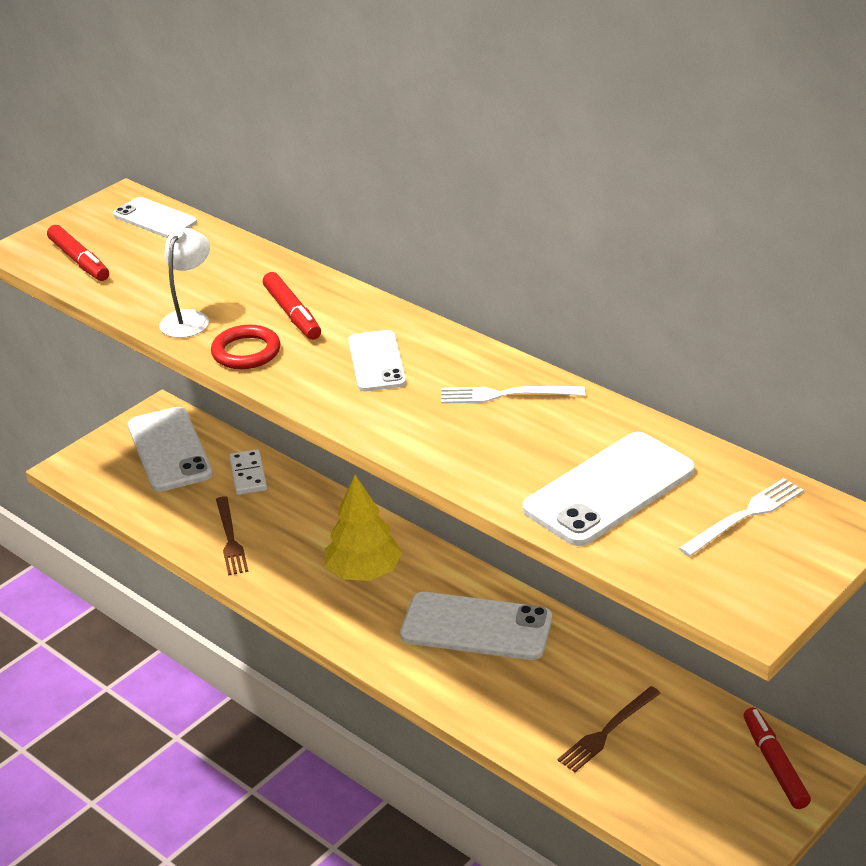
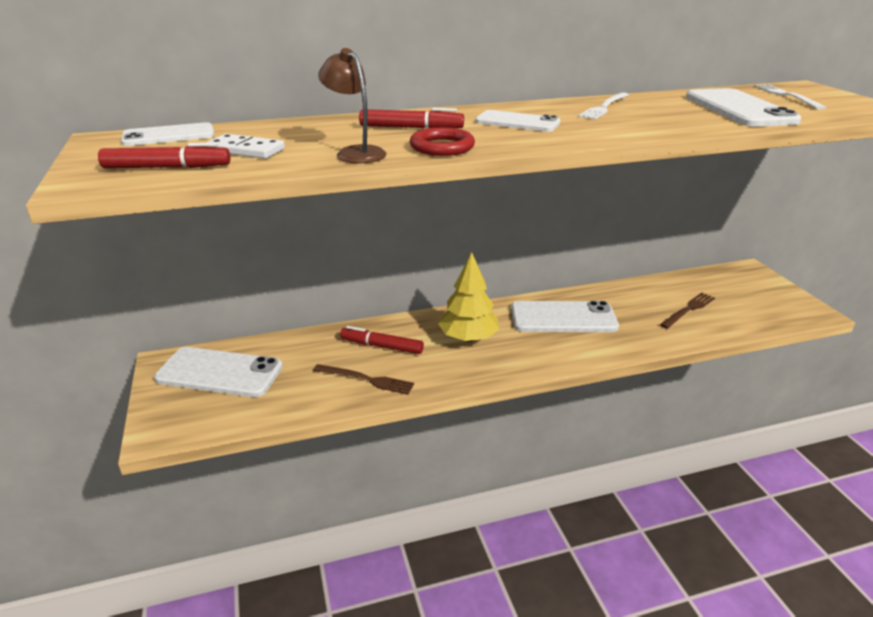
camera: 60 degrees left, 5 degrees down
(189, 318) = (355, 152): white lamp -> brown lamp
(248, 475) = (303, 348): white domino -> white domino (246, 150)
(476, 627) = (563, 318): white phone -> white phone turned 45 degrees clockwise
(607, 731) = (688, 309): brown fork -> brown fork turned 120 degrees counterclockwise
(774, 764) = (740, 277): red marker -> red marker (381, 346)

